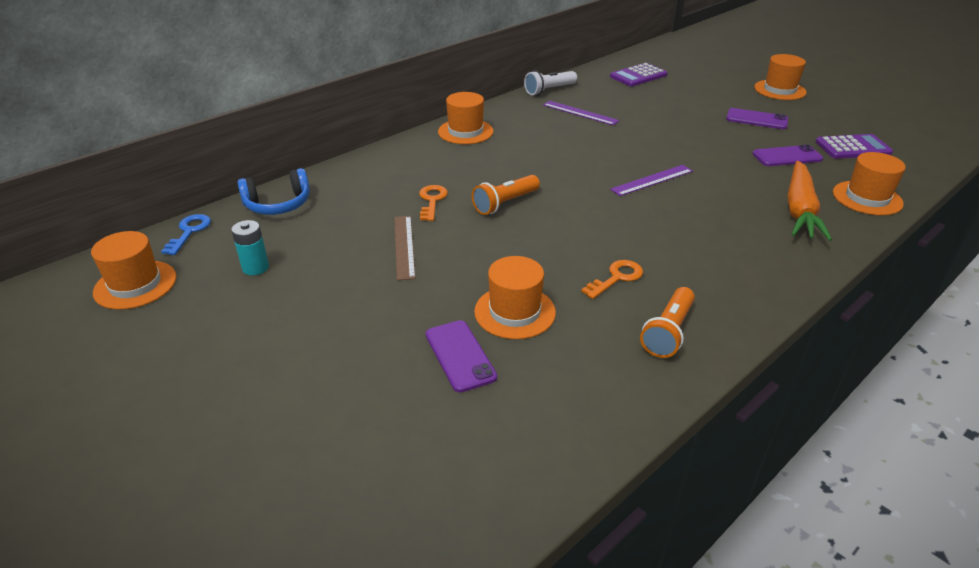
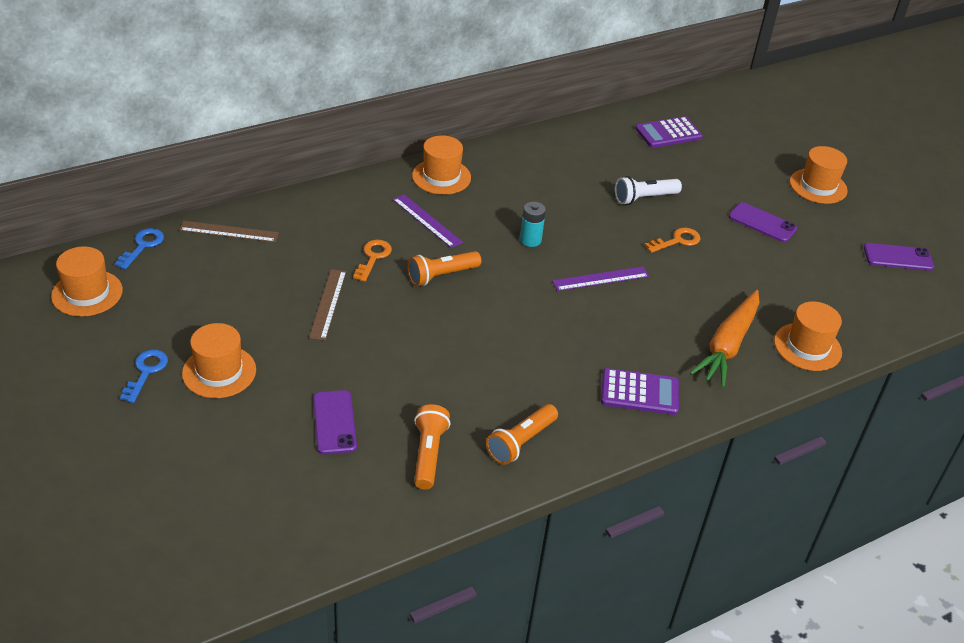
camera: 10 degrees right, 5 degrees up
(223, 349) = (146, 372): none -> blue key
(255, 267) = (191, 298): turquoise battery -> turquoise battery (530, 240)
(278, 204) = (229, 231): blue headphones -> brown ruler
(514, 312) = (398, 392): orange hat -> orange hat (219, 372)
(549, 90) = (557, 136): white flashlight -> white flashlight (644, 198)
(578, 365) = (428, 454): none -> orange flashlight
(580, 113) = (574, 175): purple ruler -> purple ruler (427, 220)
(617, 278) = (505, 379): orange key -> orange key (677, 241)
(787, 156) = (761, 279): purple phone -> purple phone (898, 257)
(852, 148) = (841, 282): purple calculator -> purple calculator (639, 392)

